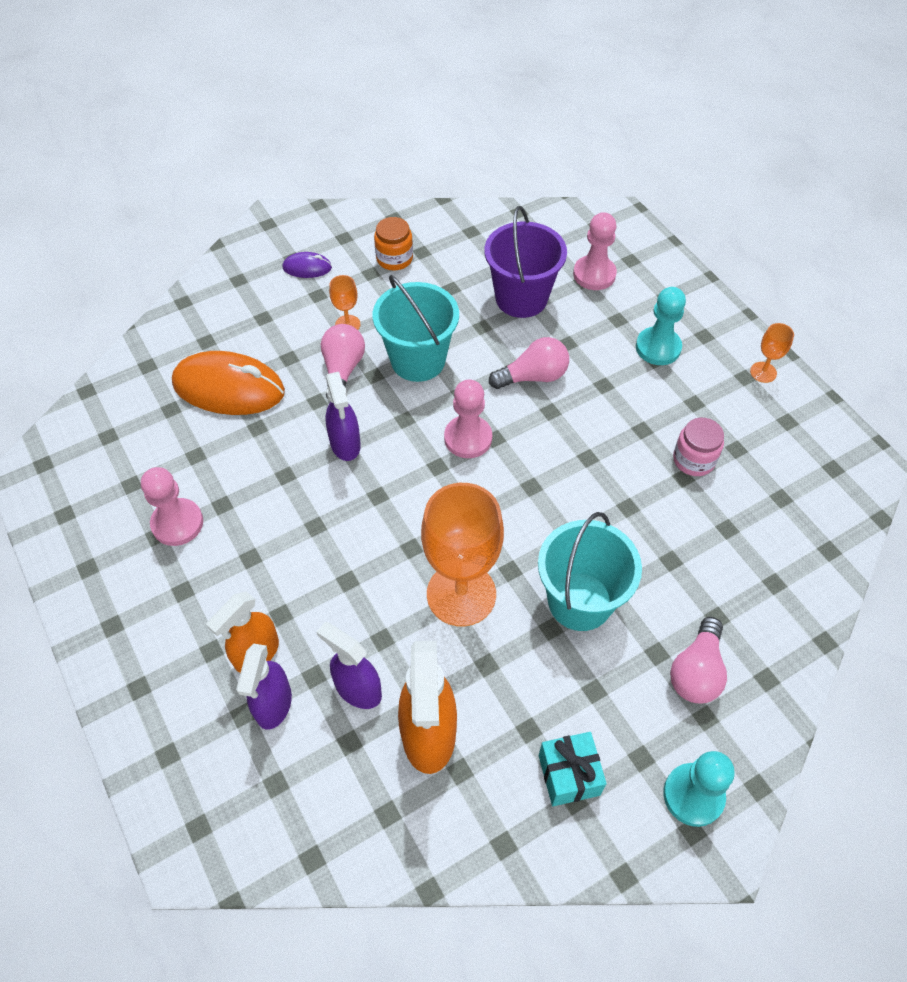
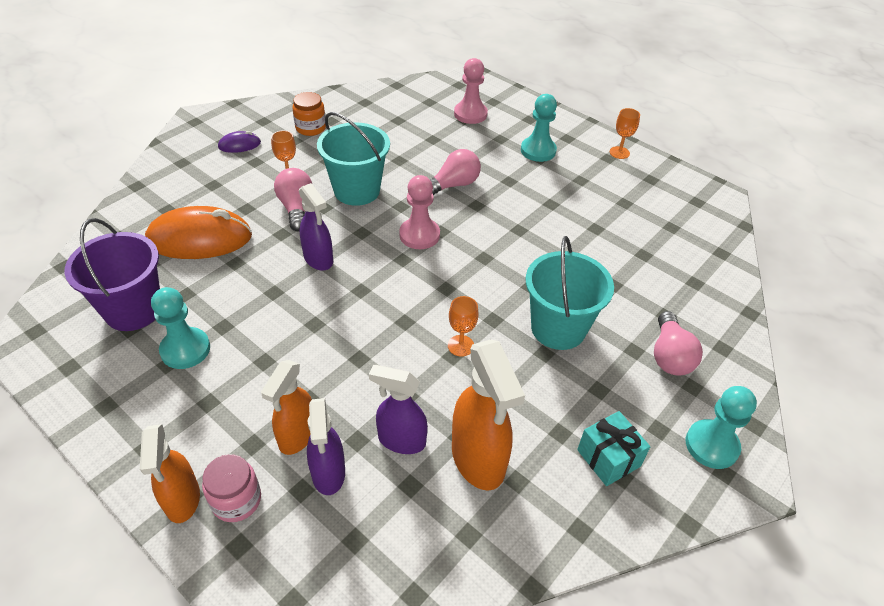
camera: 20 degrees left, 10 degrees down
(130, 691) = (182, 500): none -> orange spray bottle
(177, 523) = (185, 349): pink pawn -> turquoise pawn
(461, 594) = (460, 345): orange goblet -> orange goblet, size x0.44
(521, 298) = (422, 137): purple bucket -> purple bucket (133, 310)
(693, 460) = (598, 215): pink jar -> pink jar (236, 500)

